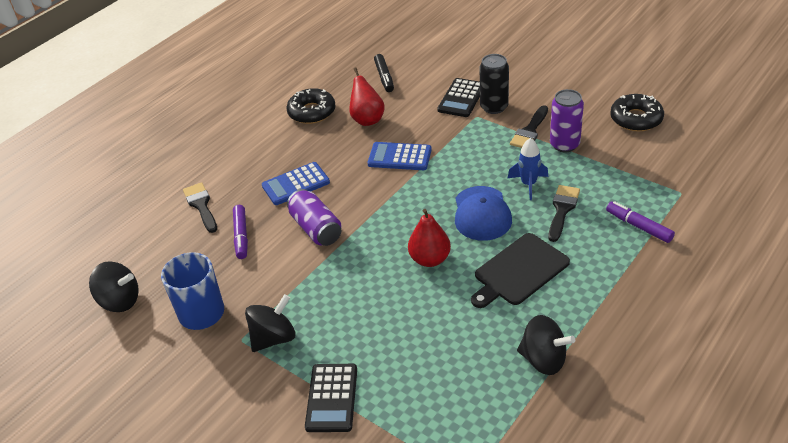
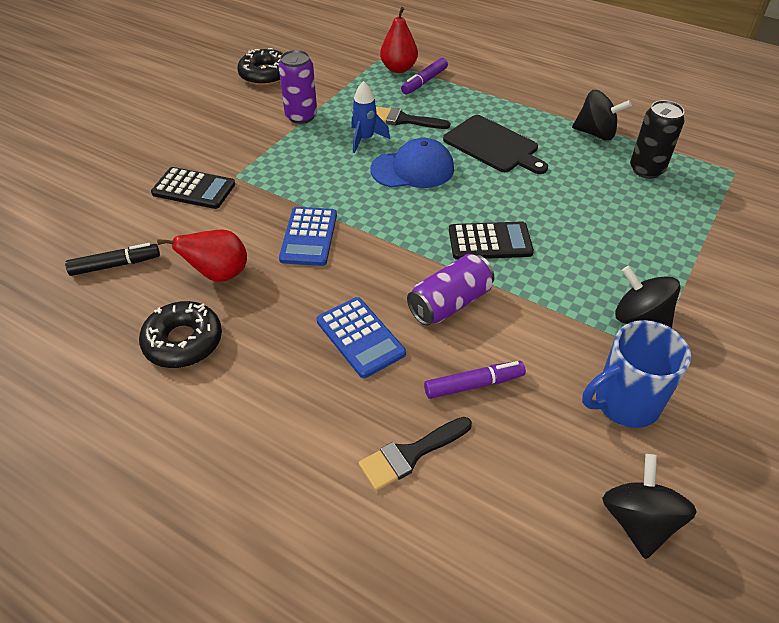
camera: 100 degrees left, 5 degrees up
(332, 398) = (697, 260): black calculator -> black calculator (490, 242)
(430, 259) = (487, 203): red pear -> red pear (398, 69)
(494, 107) = (220, 163): black can -> black can (646, 170)
(530, 131) = (273, 138): black brush -> none
(543, 359) = (595, 133): black spinning top -> black spinning top turned 90 degrees clockwise

